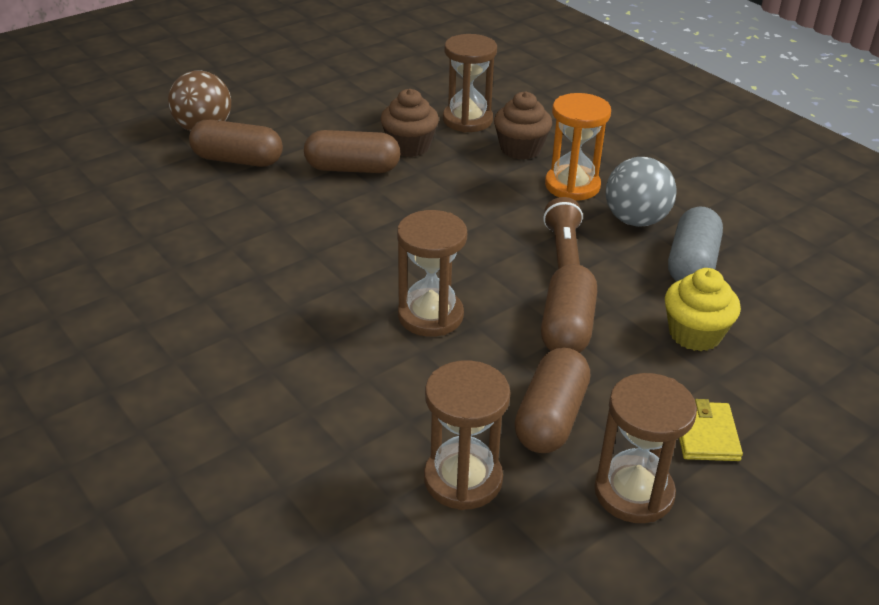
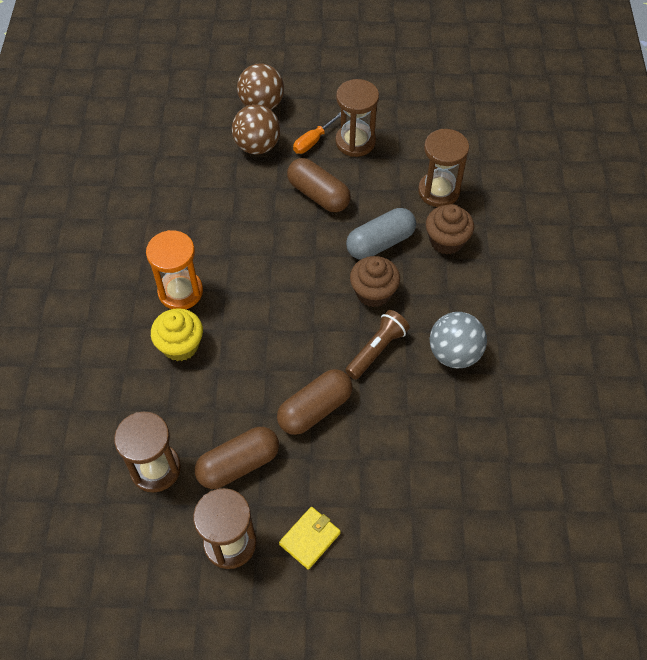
camera: 40 degrees right, 20 degrees up
(238, 160) = (257, 146): brown capsule -> brown ball
(296, 134) = (313, 141): none -> orange screwdriver
(409, 146) = (374, 195): brown cupcake -> brown cupcake (373, 293)
(430, 316) = (247, 347): brown hourglass -> brown hourglass (355, 142)
(572, 186) = (445, 296): orange hourglass -> orange hourglass (180, 292)
(692, 264) = (449, 414): grey capsule -> grey capsule (380, 243)
(695, 334) = (386, 468): yellow cupcake -> yellow cupcake (180, 345)

